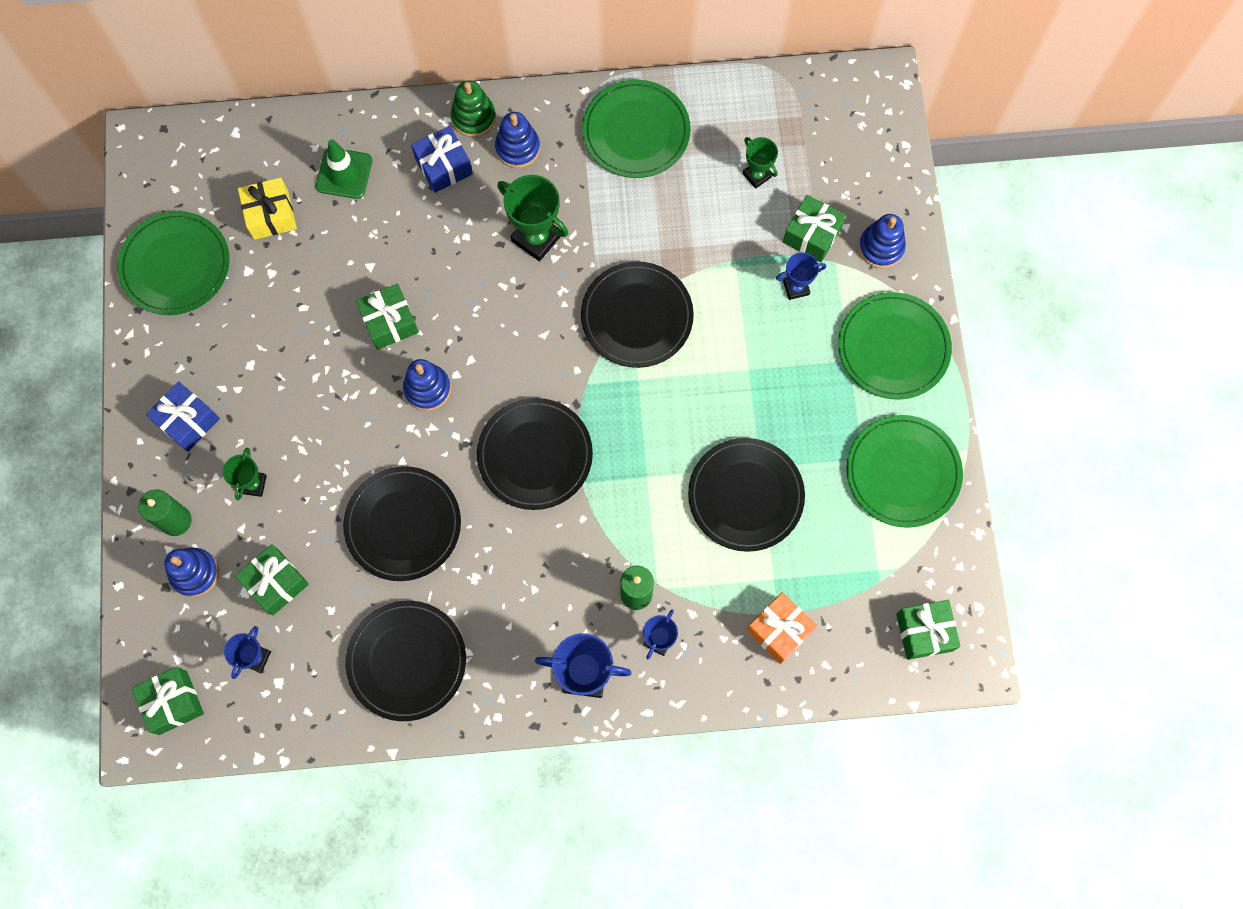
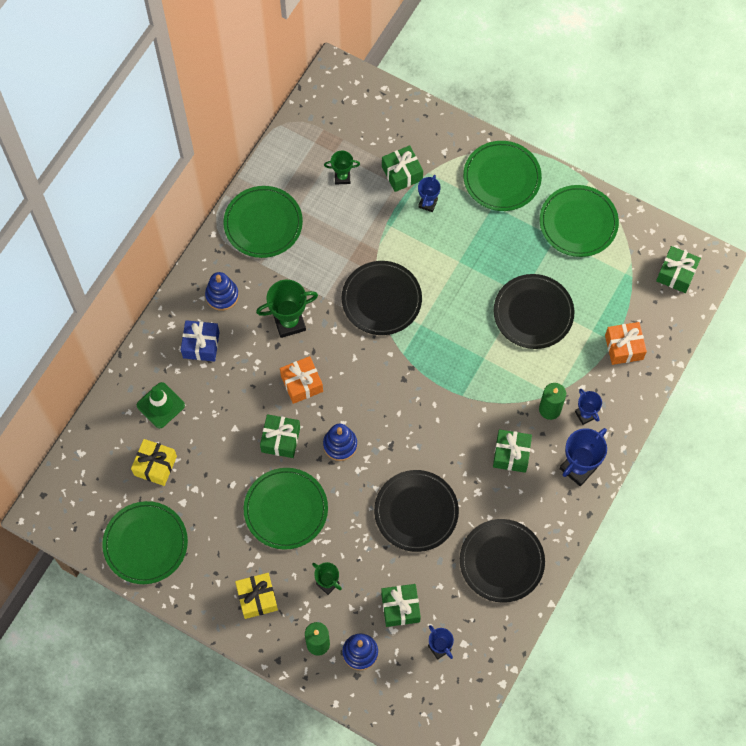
camera: 55 degrees left, 5 degrees down
(173, 702) = (433, 713): green gift -> green gift (511, 454)
(187, 421) = (257, 598): blue gift -> yellow gift
(311, 382) = (286, 509): none -> green plate
(472, 300) = (302, 384): none -> orange gift
(473, 117) = (182, 307): green stacking toy -> none
(535, 455) = (426, 410): black plate -> none
(881, 247) = (437, 143): blue stacking toy -> none

